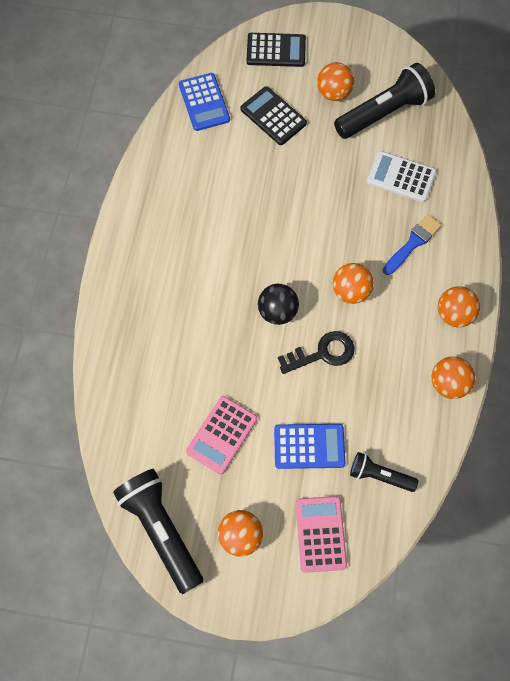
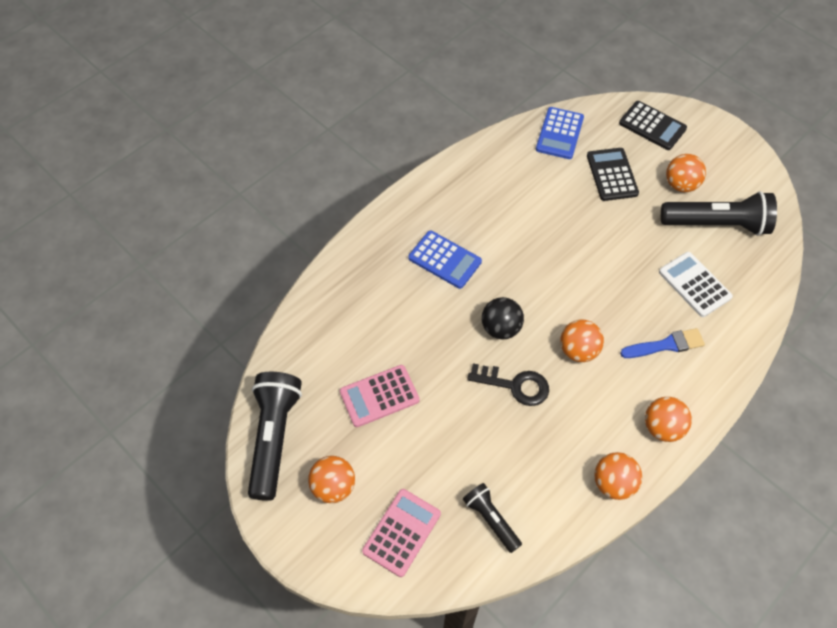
camera: 35 degrees right, 10 degrees down
(309, 446) = (446, 453): blue calculator -> blue calculator (444, 260)

